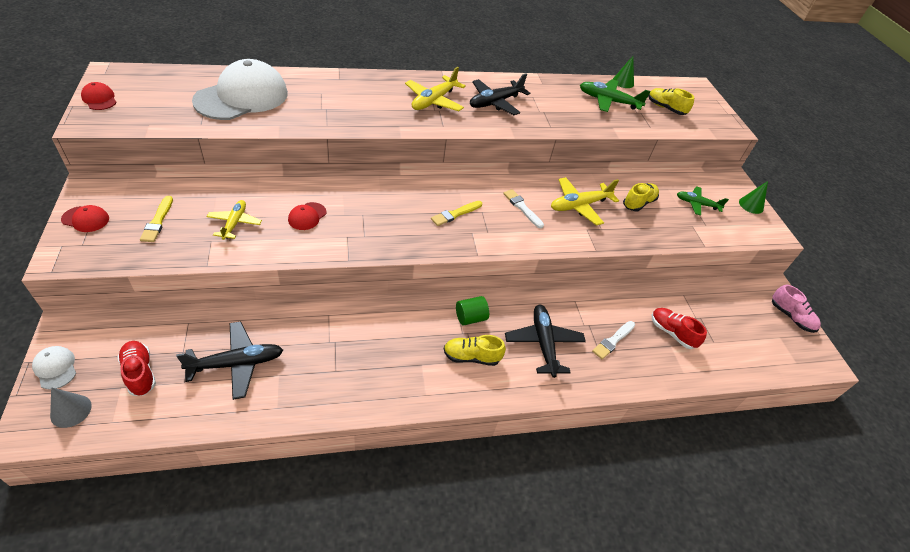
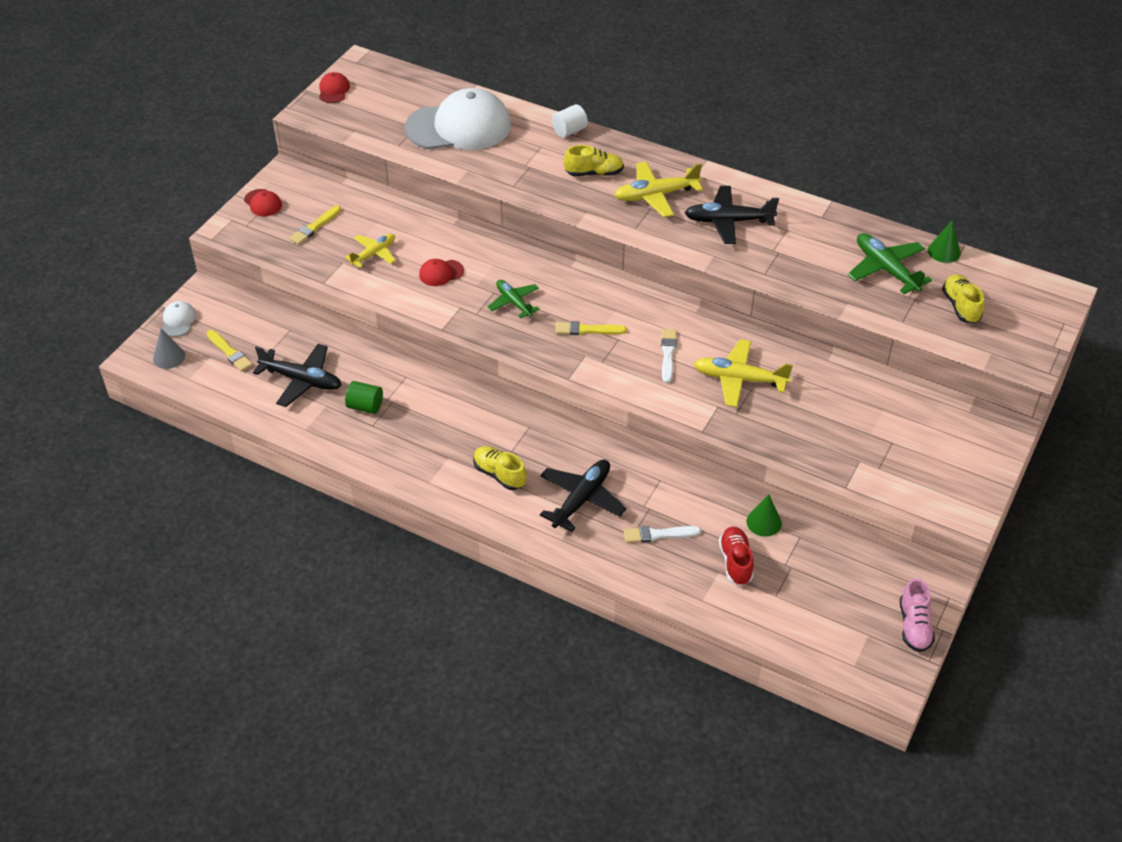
camera: 45 degrees right, 0 degrees up
(140, 373) = (230, 352): red shoe -> yellow brush
(332, 77) = (569, 131): none -> white cylinder
(470, 318) = (533, 442): green cylinder -> green cylinder (365, 406)
(638, 203) = (820, 408): yellow shoe -> yellow shoe (594, 173)
(697, 204) = (900, 441): green plane -> green plane (514, 302)
(751, 205) = (980, 475): green cone -> green cone (764, 522)

